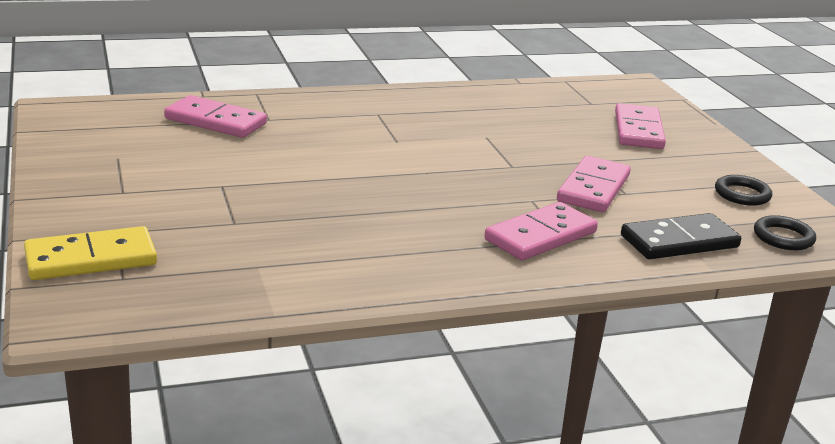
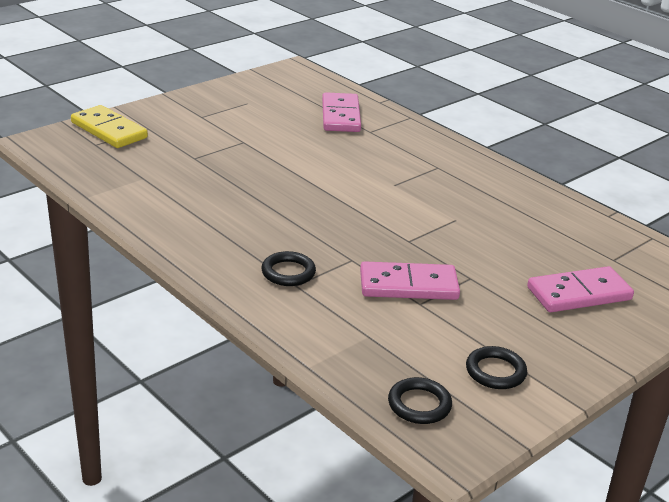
camera: 65 degrees right, 5 degrees up
(540, 236) = (288, 272): pink domino -> black ring
(679, 242) = (346, 342): black domino -> none

